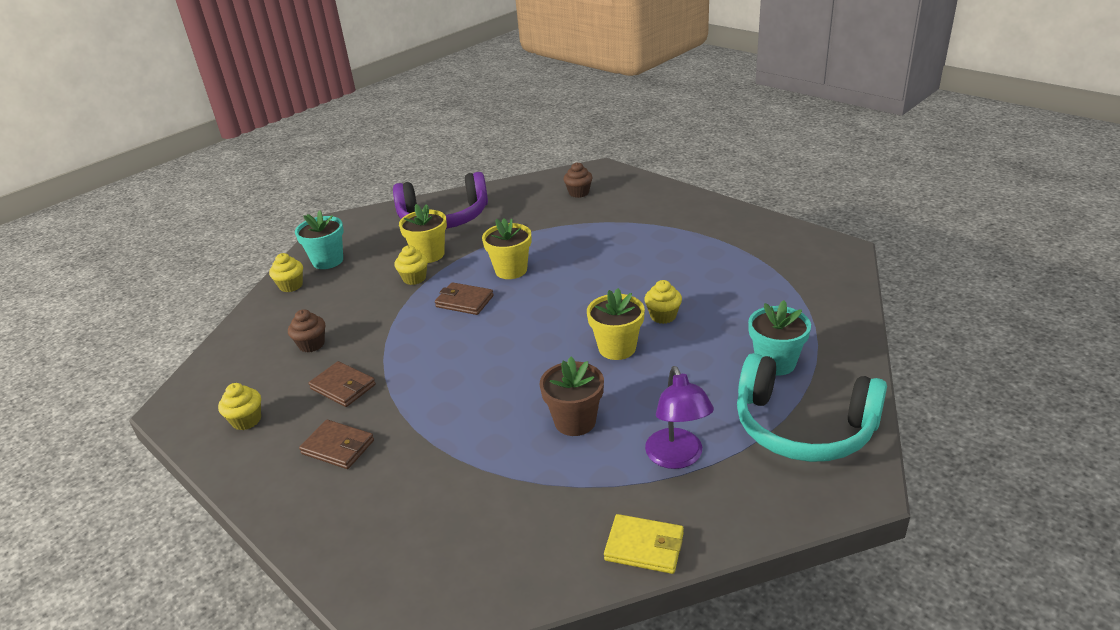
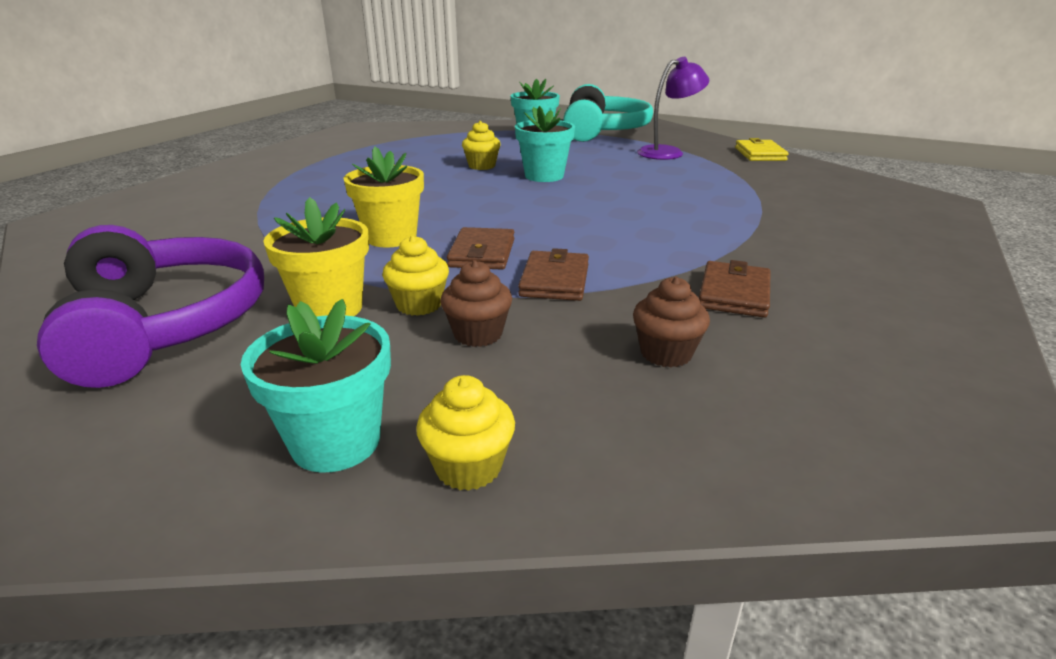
camera: 110 degrees left, 5 degrees down
(246, 420) = (890, 352): yellow cupcake -> none
(338, 447) = (831, 268): brown wallet -> brown wallet (554, 280)
(575, 421) = (662, 179): brown flower pot -> none
(579, 193) = (144, 225): brown cupcake -> brown cupcake (478, 334)
(617, 348) = (544, 176): yellow flower pot -> turquoise flower pot

